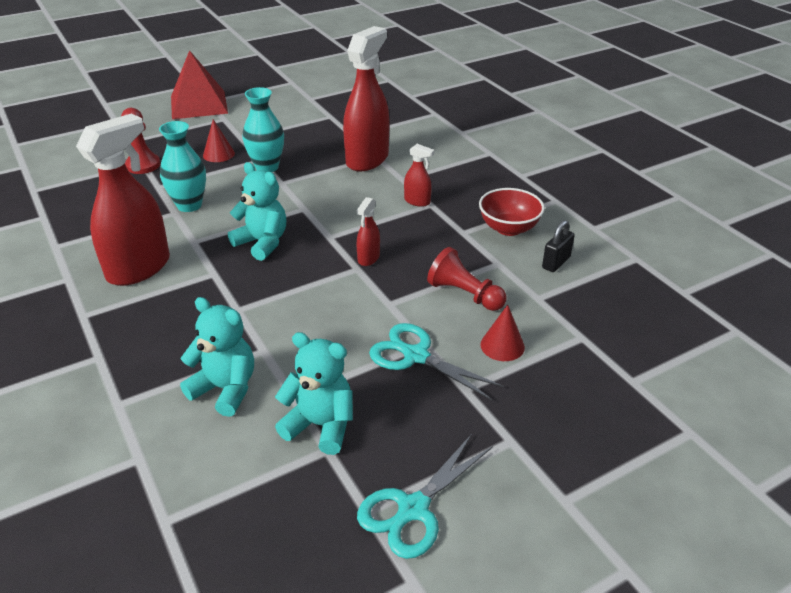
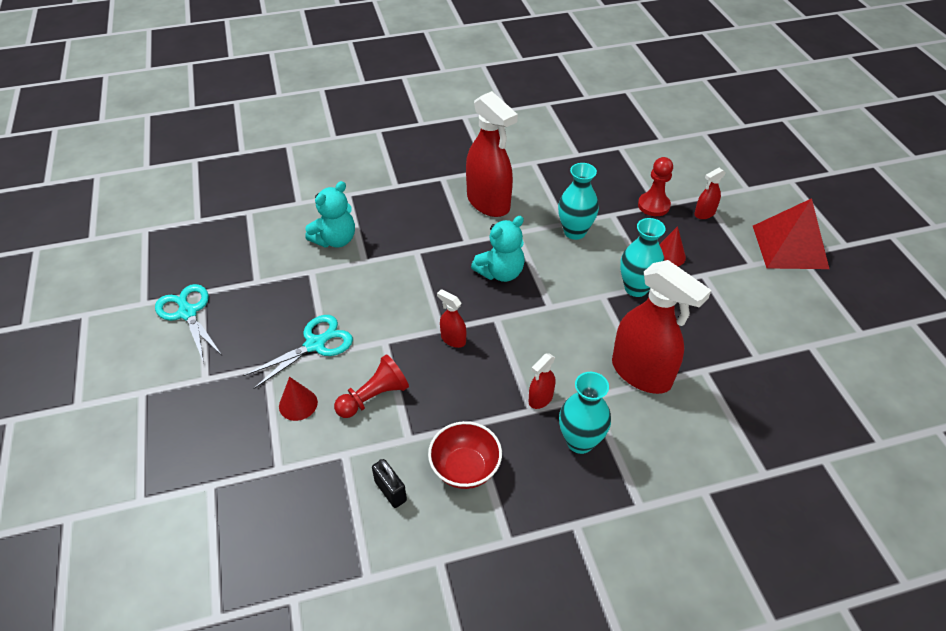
camera: 105 degrees right, 10 degrees up
(155, 140) = (704, 213): none -> red spray bottle
(320, 425) = (278, 281): turquoise teddy bear -> none
(450, 180) = (580, 441): none -> turquoise vase

